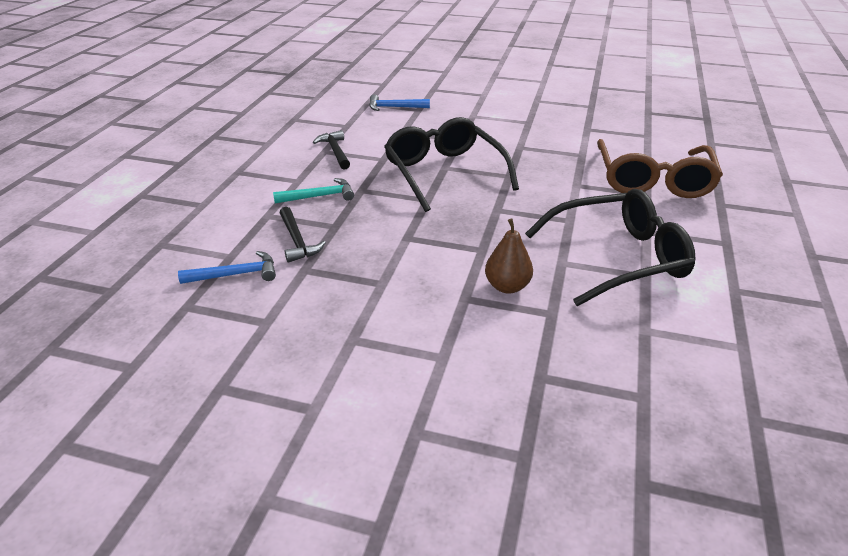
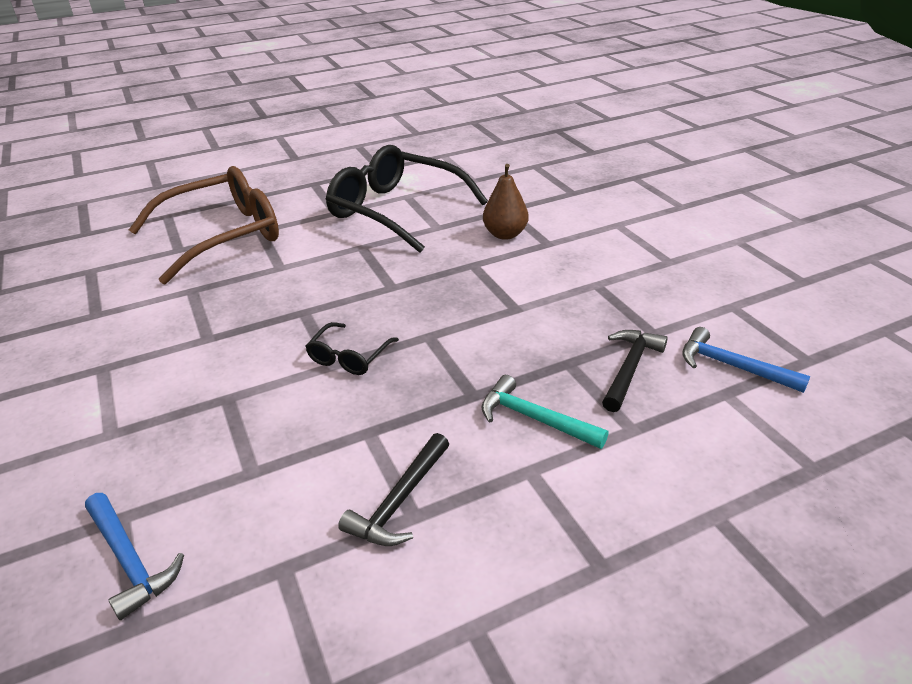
camera: 130 degrees left, 0 degrees up
(444, 173) = (349, 357): black glasses -> black glasses, size x0.44

